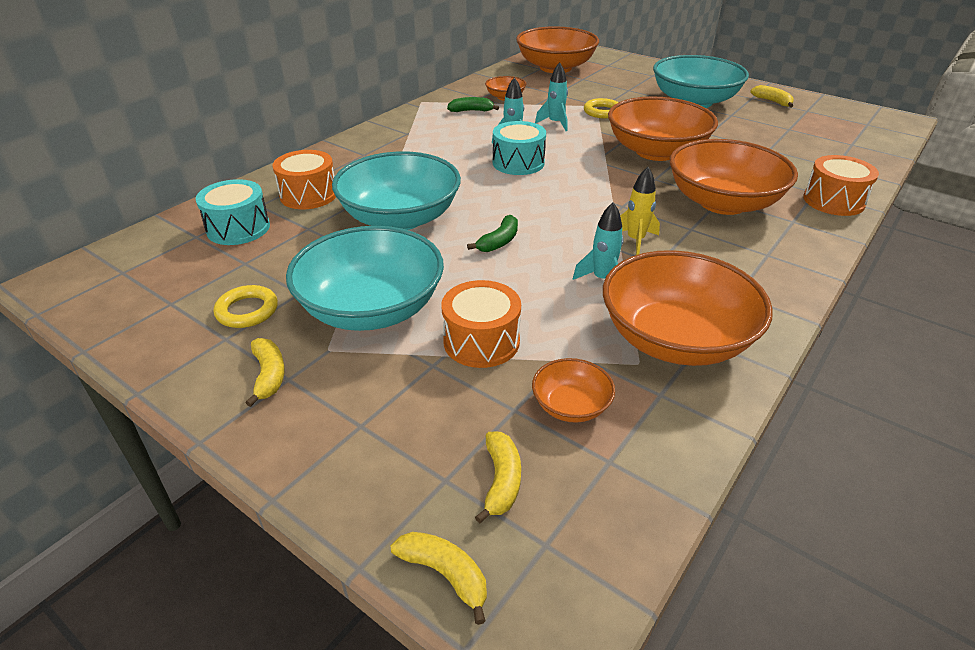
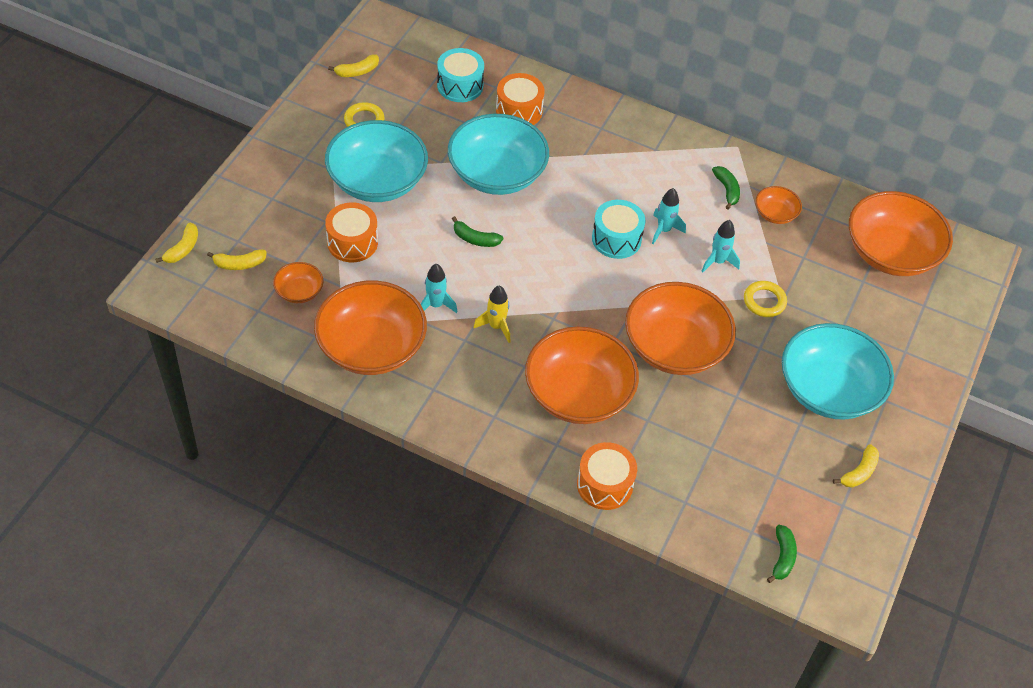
camera: 75 degrees right, 15 degrees up
(269, 375) = (306, 149): yellow banana -> yellow banana (357, 71)
(871, 136) = (782, 557): none -> green banana

